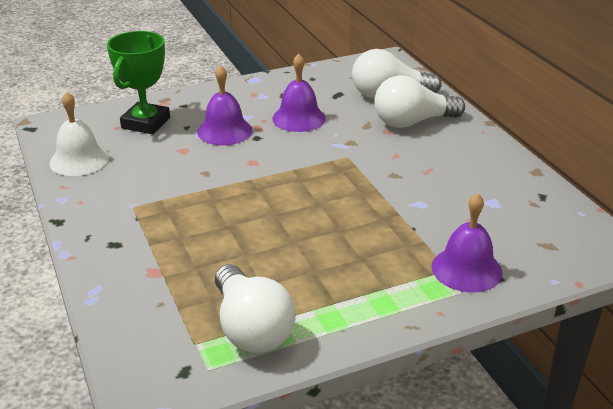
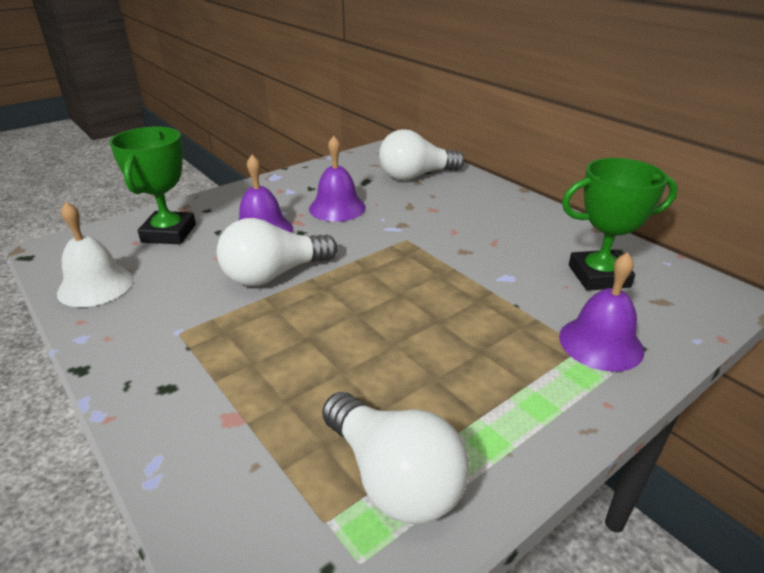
camera: 15 degrees left, 0 degrees up
(412, 122) = (452, 198): white light bulb -> white light bulb (274, 275)
(505, 215) = (598, 276): none -> green trophy

